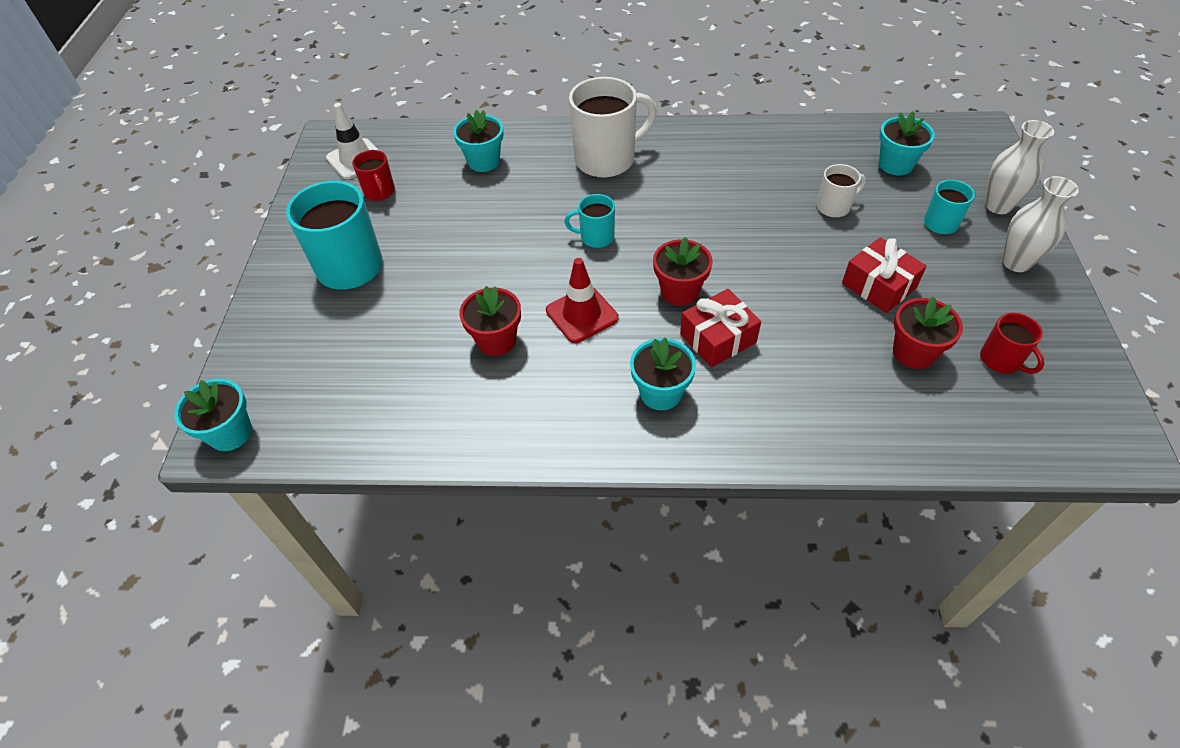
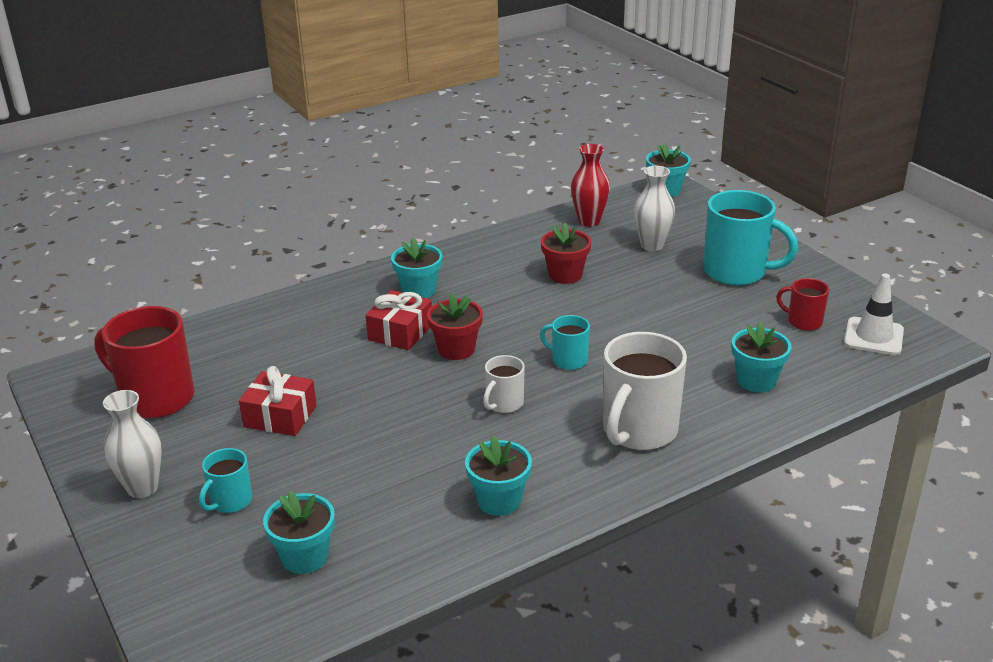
camera: 145 degrees right, 20 degrees down
(378, 419) = (589, 221): none -> red vase
(582, 314) = (520, 309): red traffic cone -> none
(596, 237) = (568, 360): turquoise mug -> turquoise mug turned 120 degrees counterclockwise
(743, 151) = (499, 500): none -> turquoise flower pot
(834, 207) = (356, 475): white mug -> white mug (504, 404)
(913, 352) = (233, 378): red flower pot -> none
(998, 206) = (166, 548): white vase -> white vase (652, 245)
(1001, 360) = (155, 398): red mug -> red mug, size x1.95

